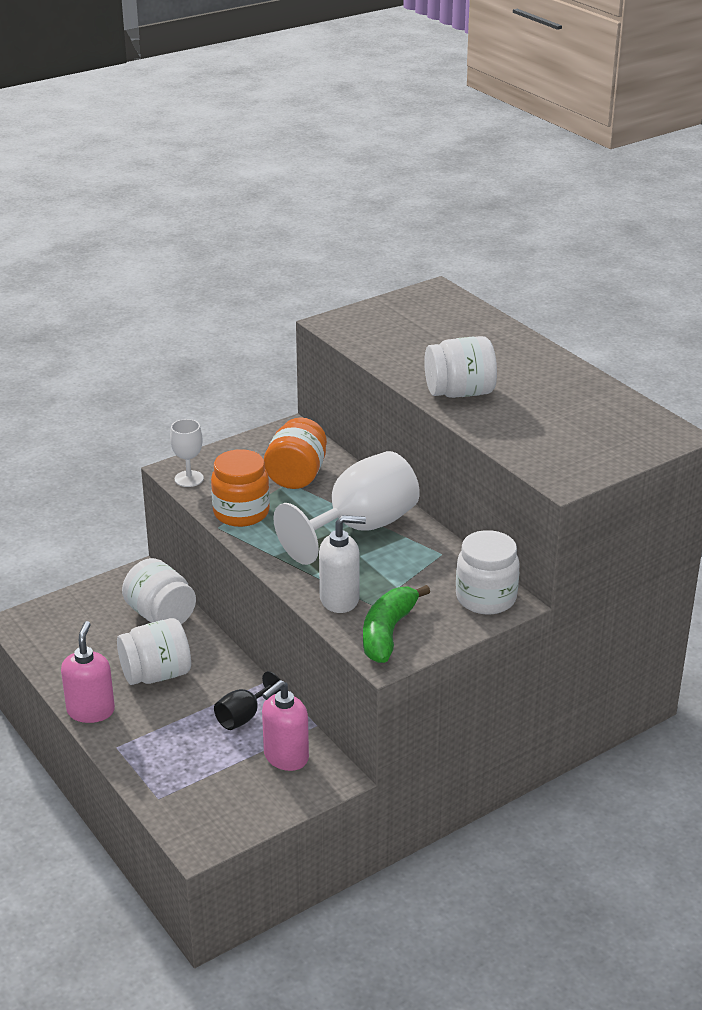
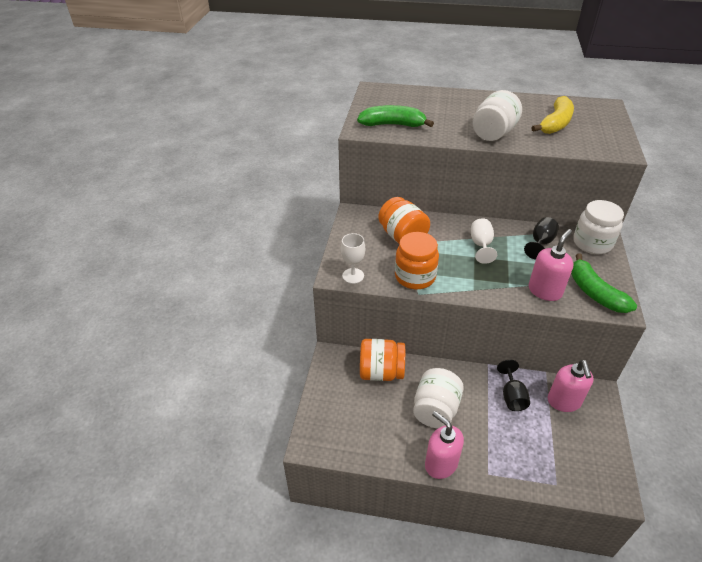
camera: 45 degrees left, 10 degrees up
(161, 615) = (381, 372): white jar -> orange jar
(340, 599) = (545, 291): white soap dispenser -> pink soap dispenser
(360, 528) = (481, 245): white goblet -> white goblet, size x0.48
(375, 334) = (393, 125): none -> green banana
(427, 564) = (540, 243): none -> black goblet
(556, 419) = (555, 123): none -> yellow banana

